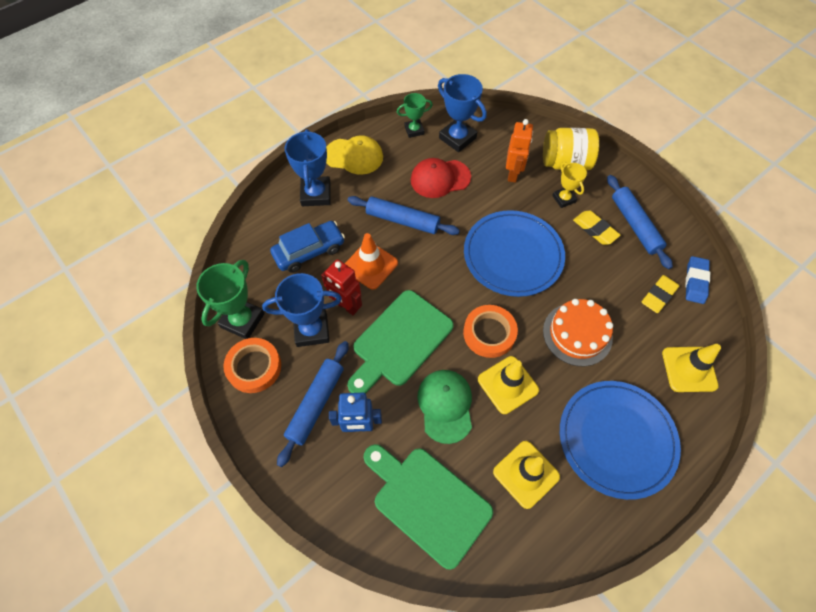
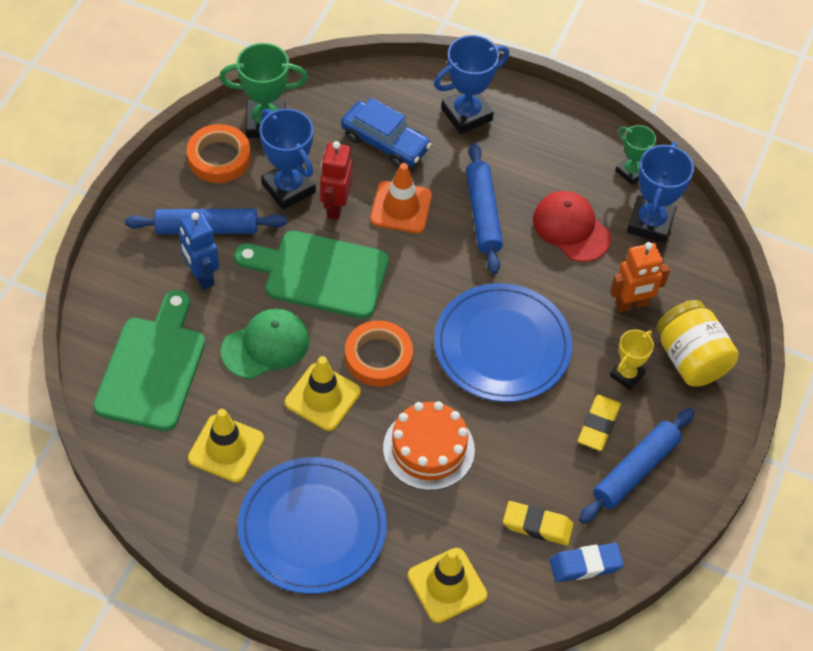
camera: 60 degrees right, 5 degrees down
(354, 156) = (547, 127): yellow cap -> none

